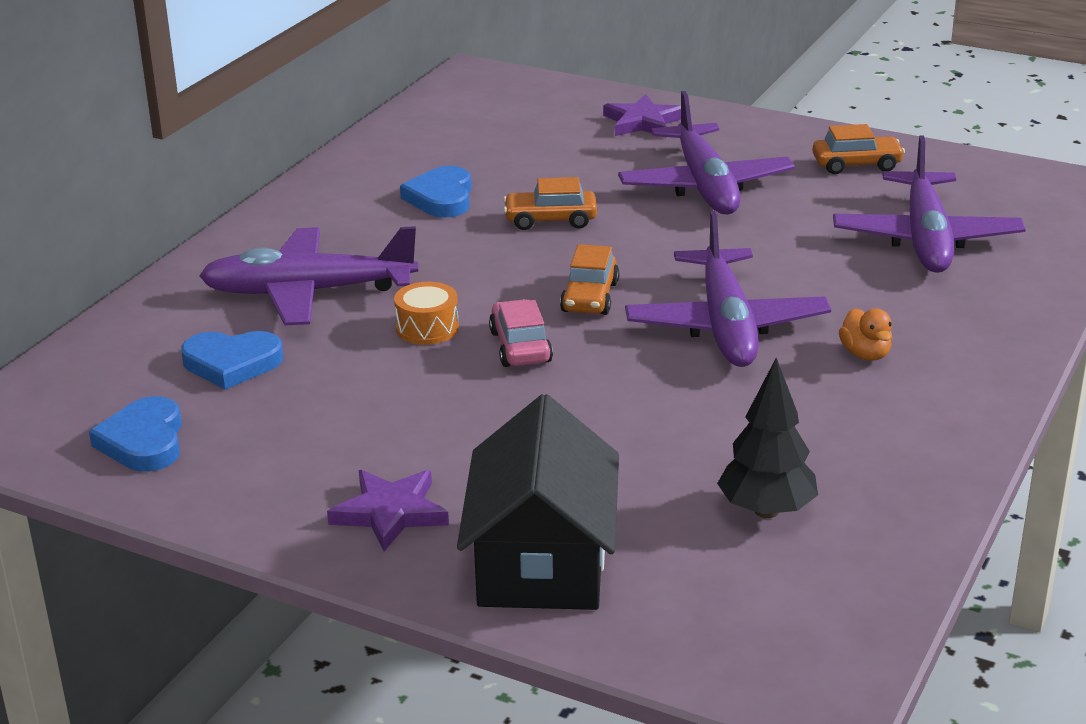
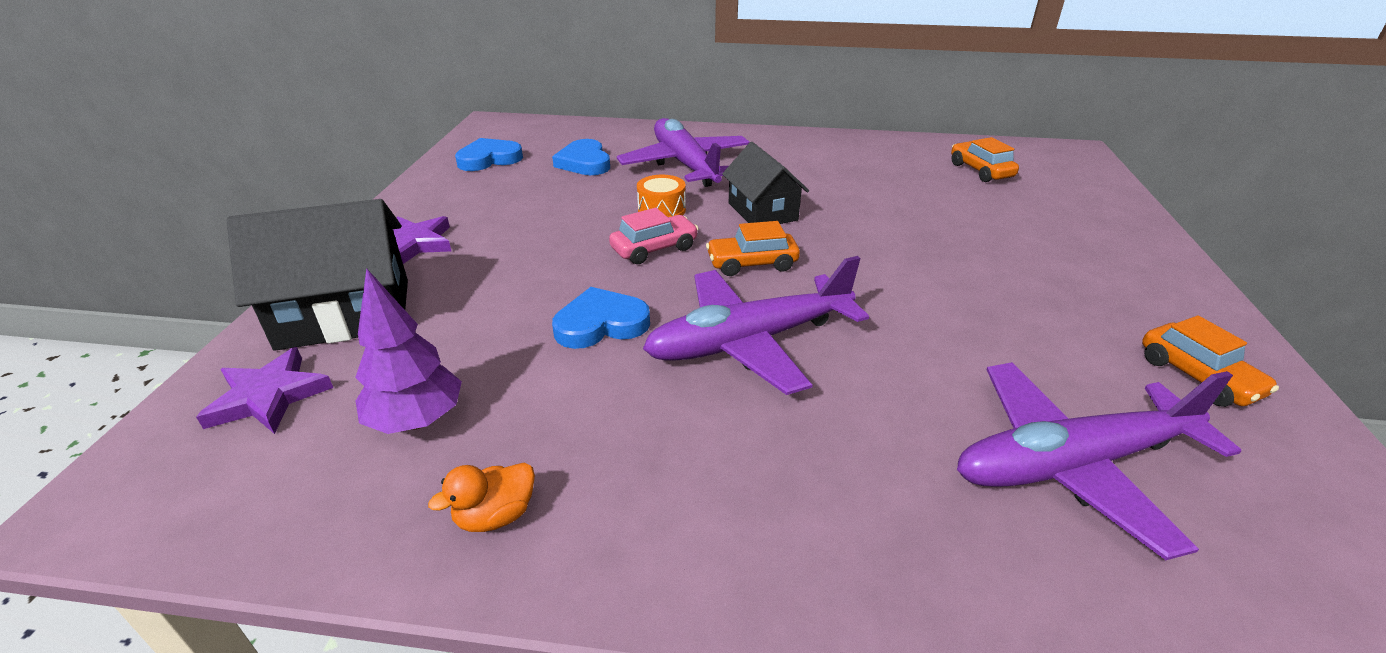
camera: 70 degrees right, 5 degrees up
(441, 198) = (858, 178): blue heart -> blue heart (601, 324)
(479, 269) = (762, 211): none -> black house
(550, 220) = (867, 224): orange car -> orange car (980, 171)
(643, 122) = (1101, 232): purple star -> purple star (269, 396)
(705, 186) = (1017, 285): purple plane -> none
(766, 511) = (417, 420): black tree -> purple tree
(865, 354) = (746, 448): orange duck -> orange duck (495, 516)

